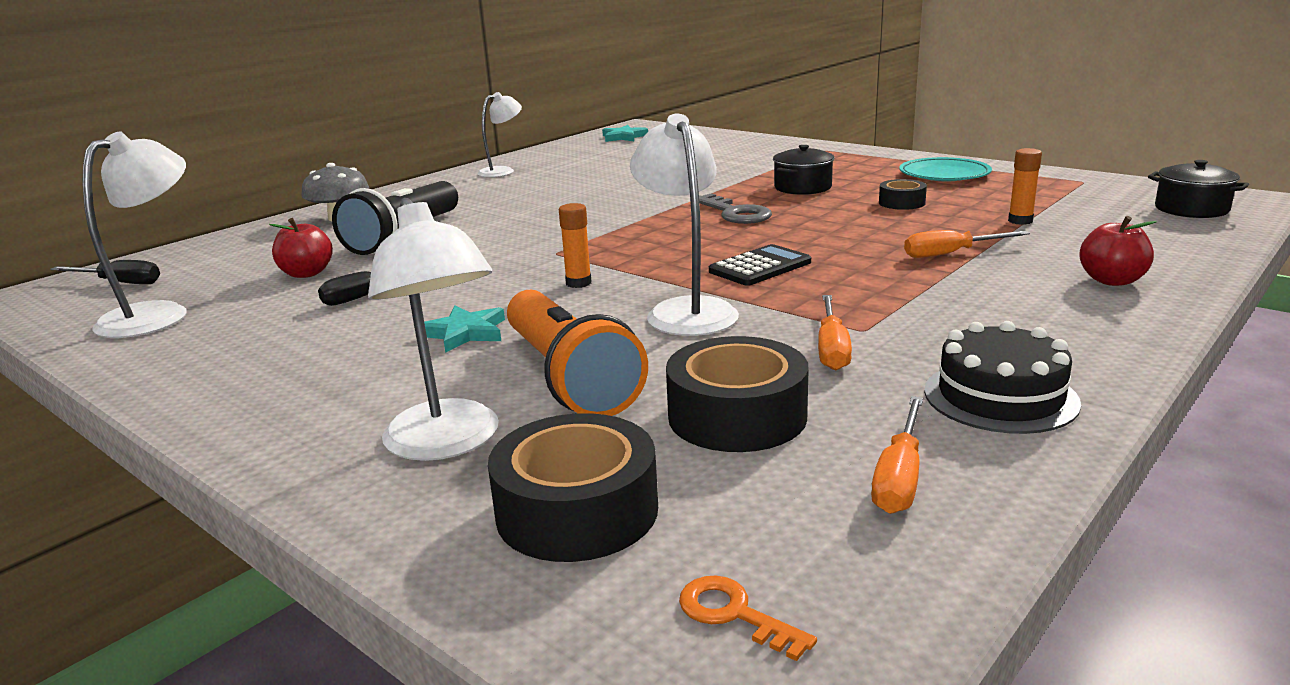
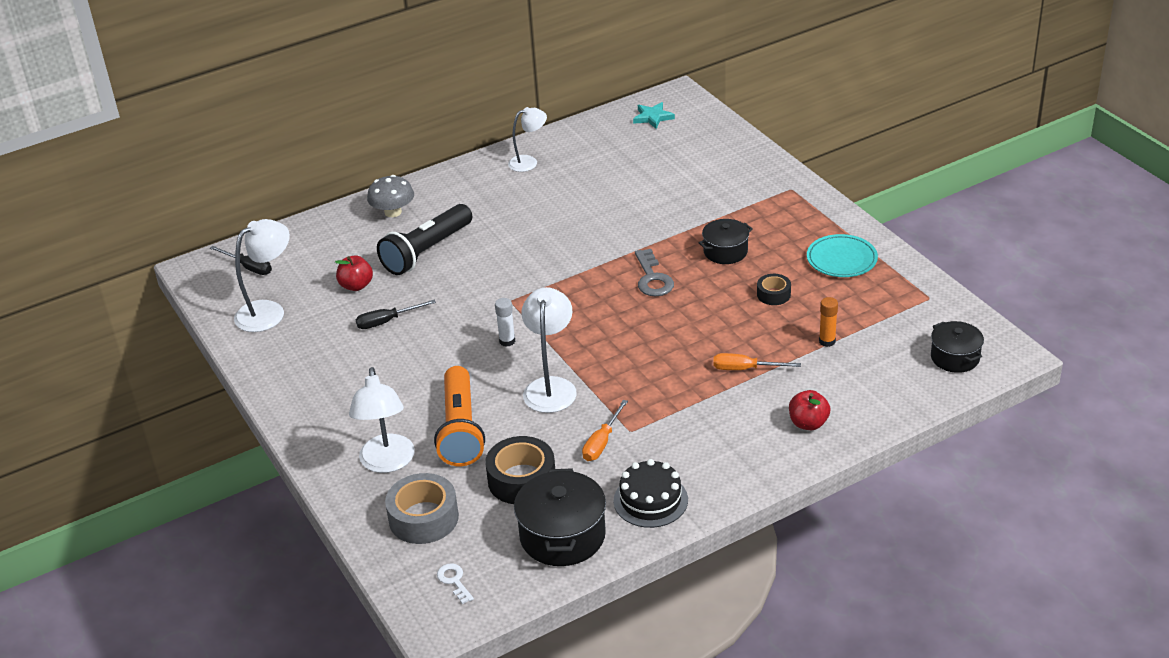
camera: 20 degrees right, 15 degrees up
(465, 333) = (425, 376): turquoise star -> none
(577, 511) = (423, 518): black tape -> grey tape
(578, 283) = (507, 341): orange glue stick -> white glue stick
(734, 614) = (454, 581): orange key -> white key
(760, 267) = (621, 352): black calculator -> none
(899, 477) = (562, 536): orange screwdriver -> black pot

